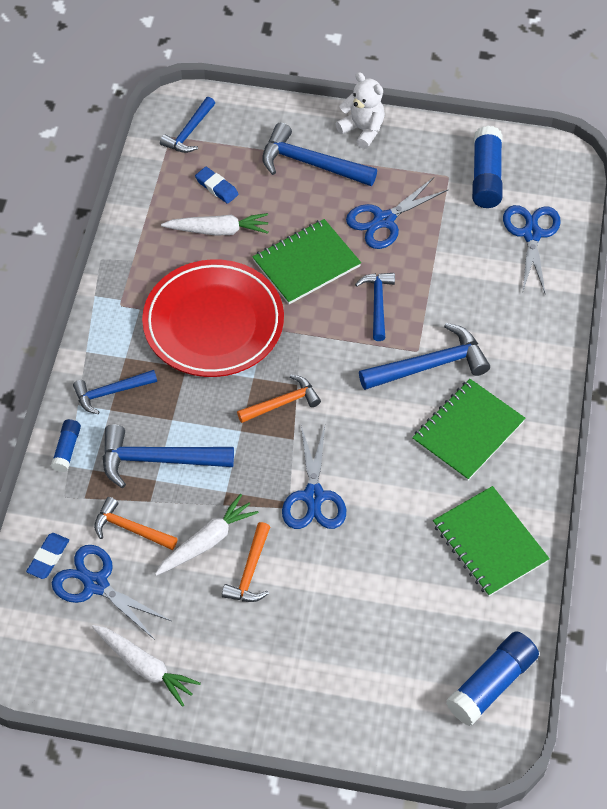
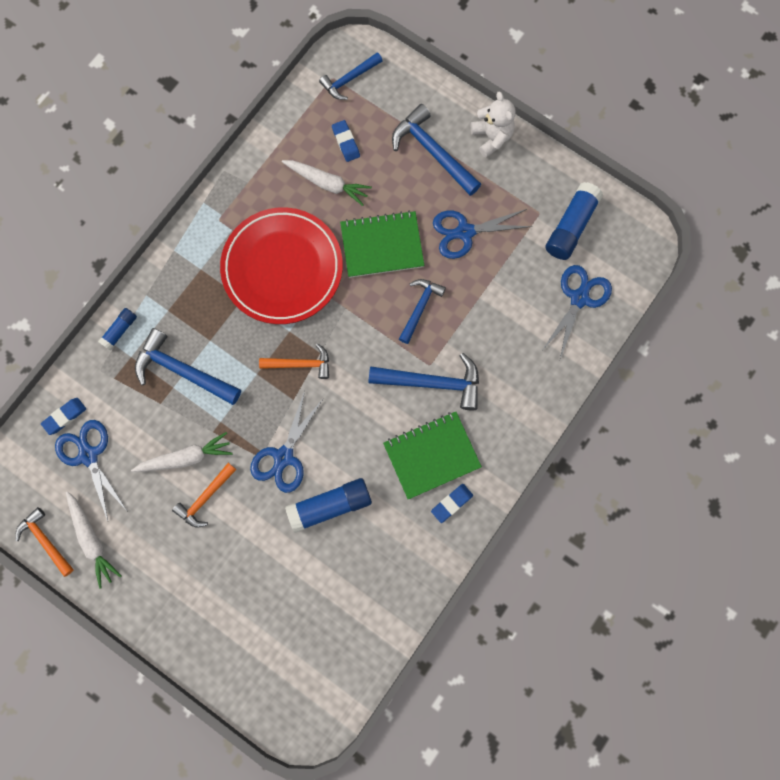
camera: 25 degrees right, 20 degrees up
(111, 392) = (175, 295): blue hammer -> none
(130, 529) = (135, 420): orange hammer -> orange hammer (45, 541)
(489, 543) = (397, 559): green notebook -> none
(491, 683) = (337, 676): blue glue stick -> blue glue stick (330, 506)
(514, 466) = (451, 503): none -> blue eraser

